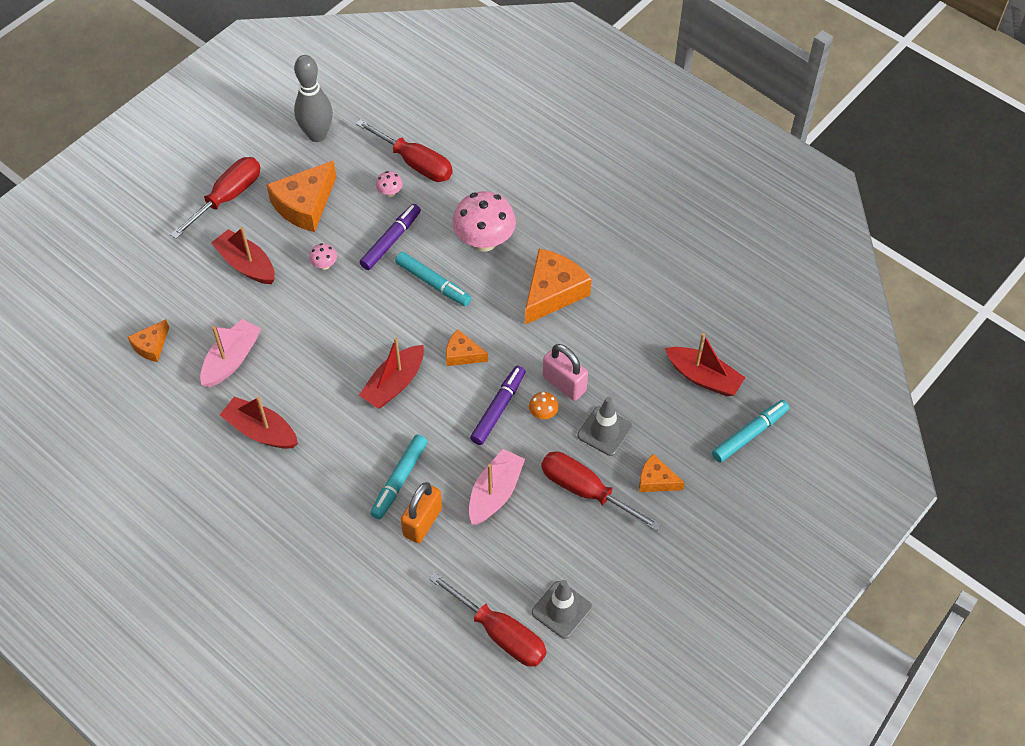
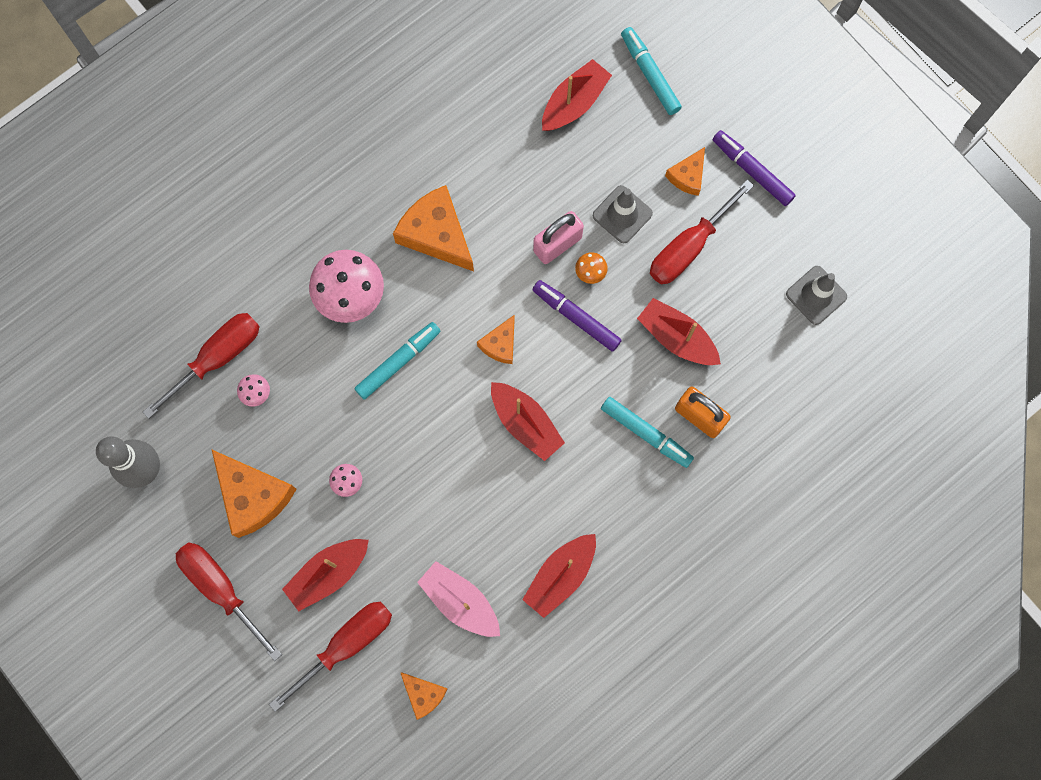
camera: 80 degrees left, 20 degrees up
(391, 240) = (328, 401): purple marker -> purple marker (752, 171)
(495, 493) = (677, 337): pink boat -> red boat
(500, 633) = (833, 358): red screwdriver -> red screwdriver (347, 644)

